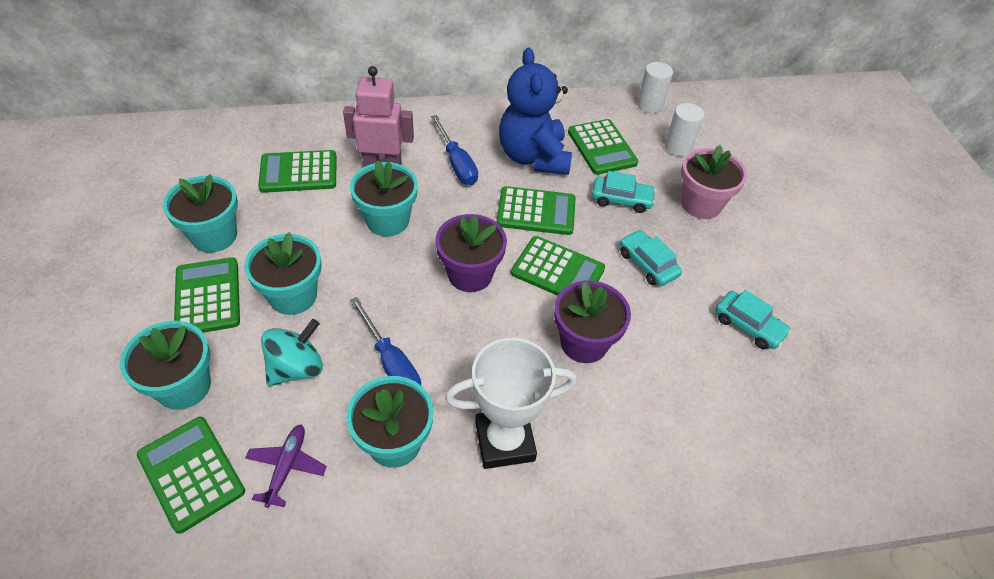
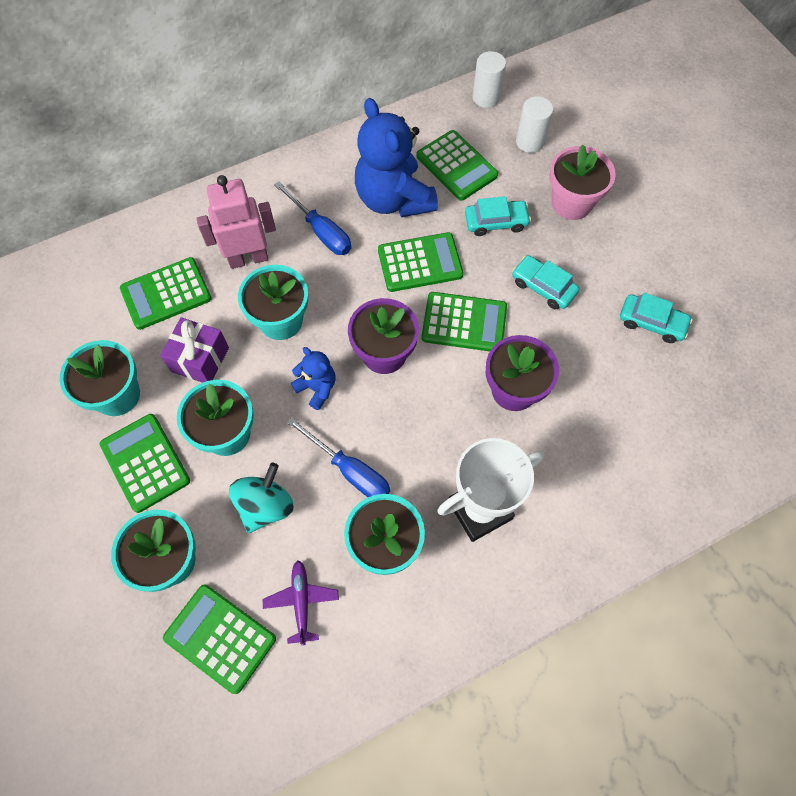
camera: 15 degrees left, 15 degrees up
(300, 230) = (200, 359): none -> purple gift
(394, 283) = (317, 388): none -> blue teddy bear

